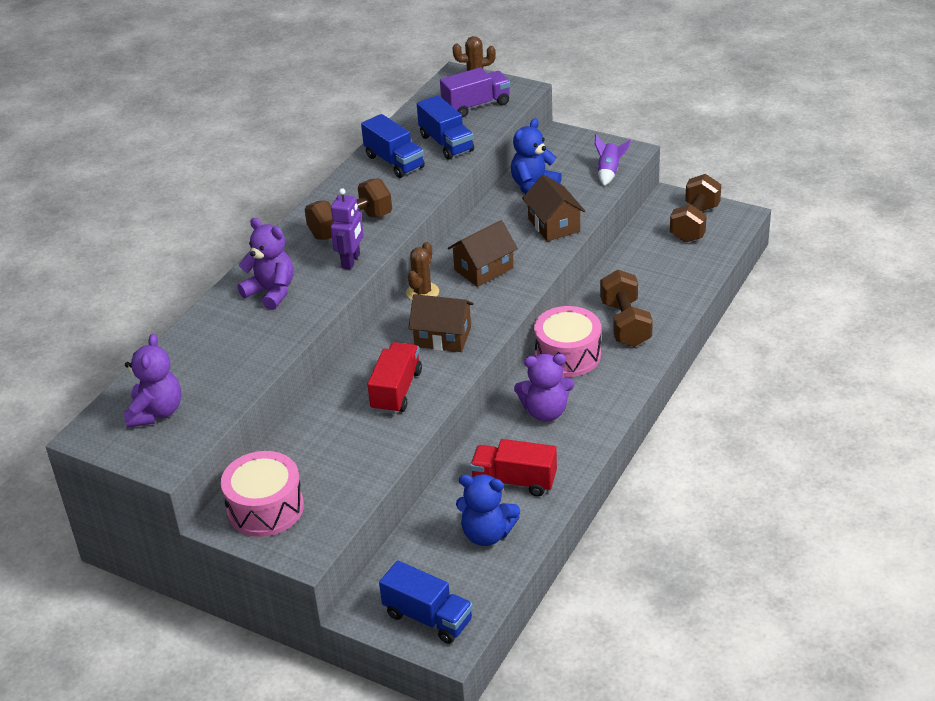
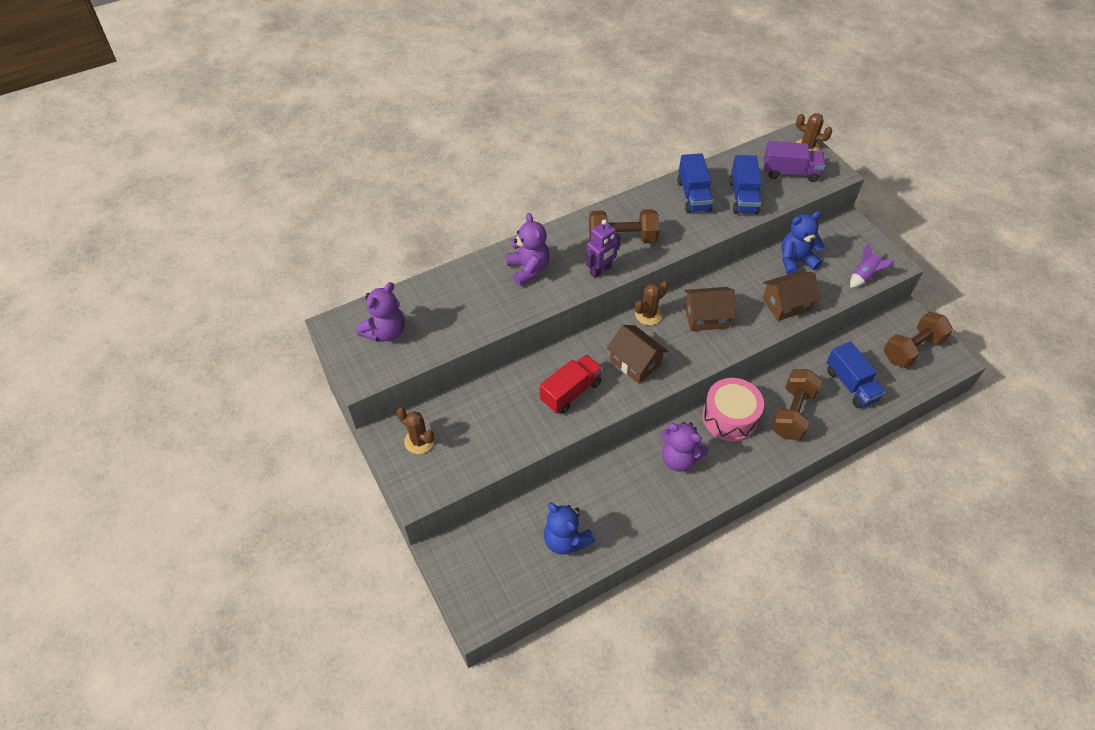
camera: 30 degrees right, 15 degrees up
(265, 508) = (419, 441): pink drum -> brown cactus
(428, 617) = (479, 585): blue truck -> blue truck (851, 385)
(514, 481) = (615, 506): red truck -> none
(554, 225) = (786, 304): brown house -> brown house turned 60 degrees clockwise

